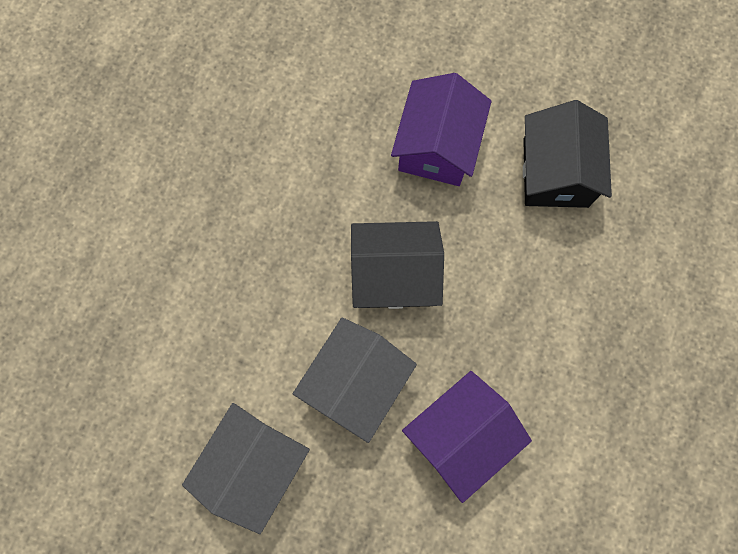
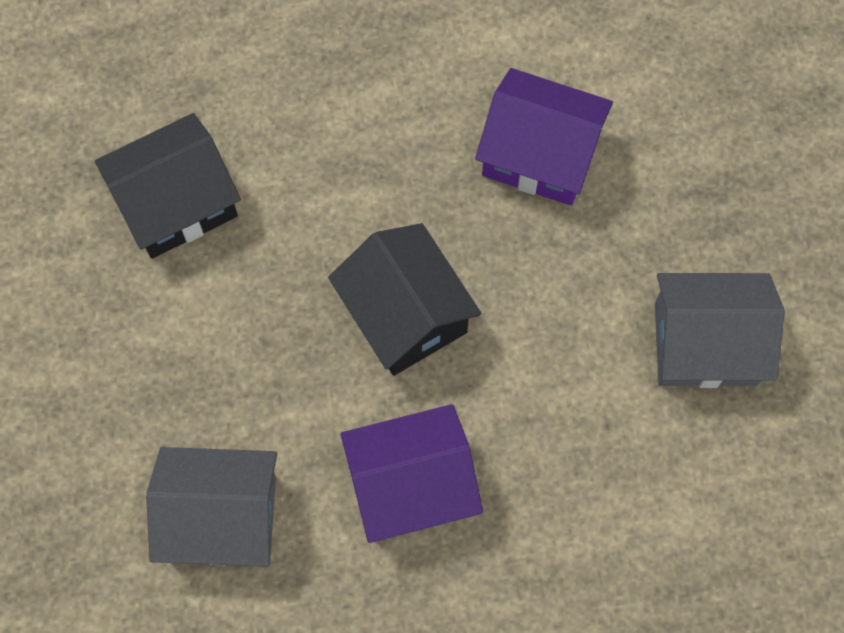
camera: 120 degrees left, 5 degrees down
(355, 383) = (552, 289): grey house -> grey house (222, 518)
(437, 146) = (216, 351): purple house -> purple house (411, 485)

